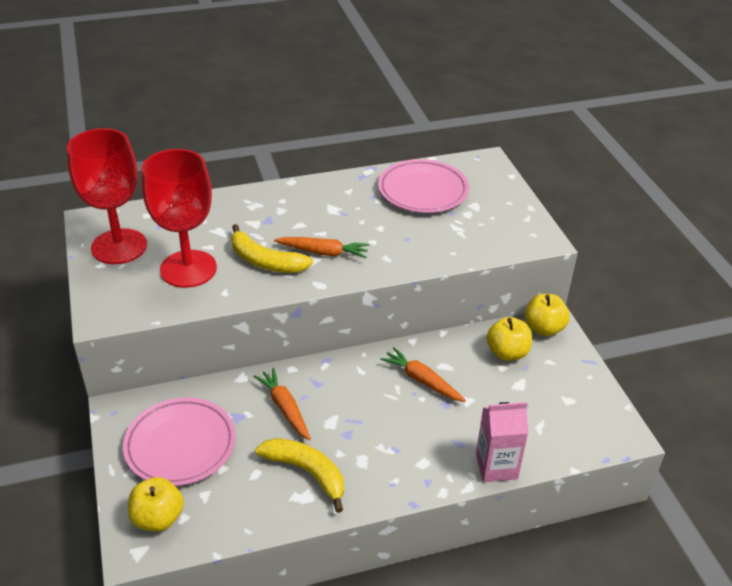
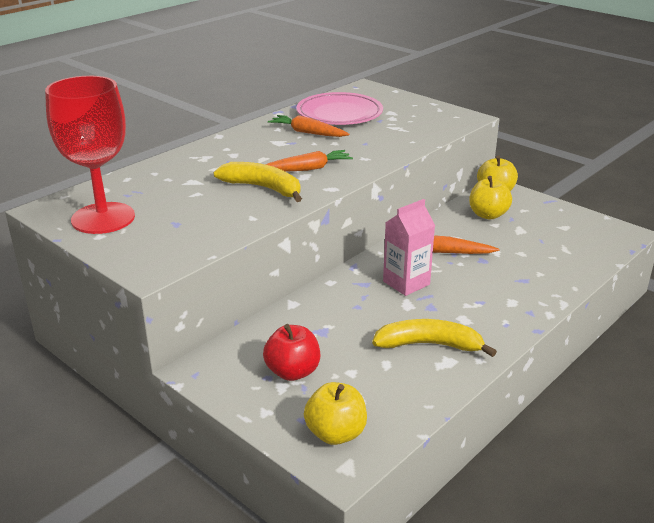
camera: 30 degrees left, 10 degrees down
(180, 445) = (292, 372): pink plate -> red apple
(188, 269) = (196, 213): red goblet -> none
(265, 261) = (263, 188): yellow banana -> yellow banana turned 150 degrees counterclockwise
(285, 408) = (357, 310): orange carrot -> orange carrot (307, 133)
(496, 466) = (566, 283): pink carton -> pink carton (406, 283)

